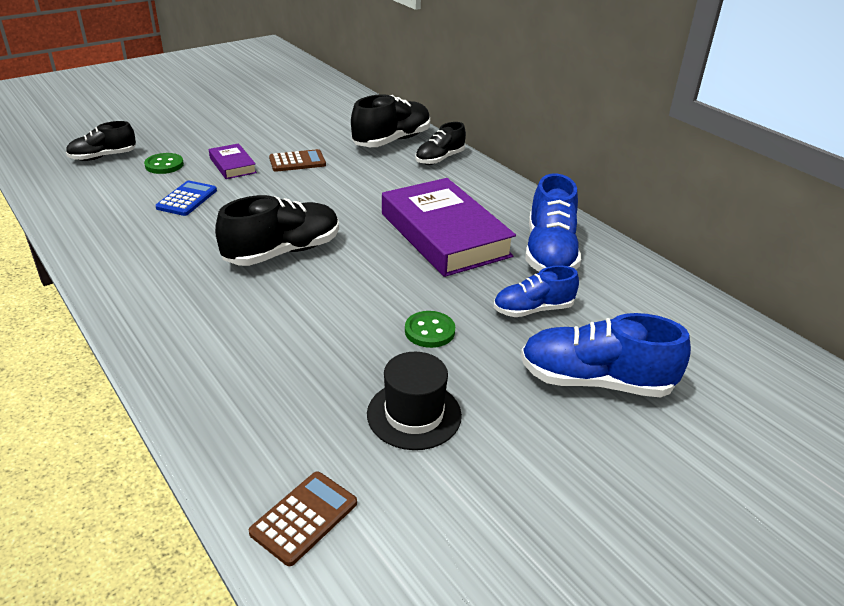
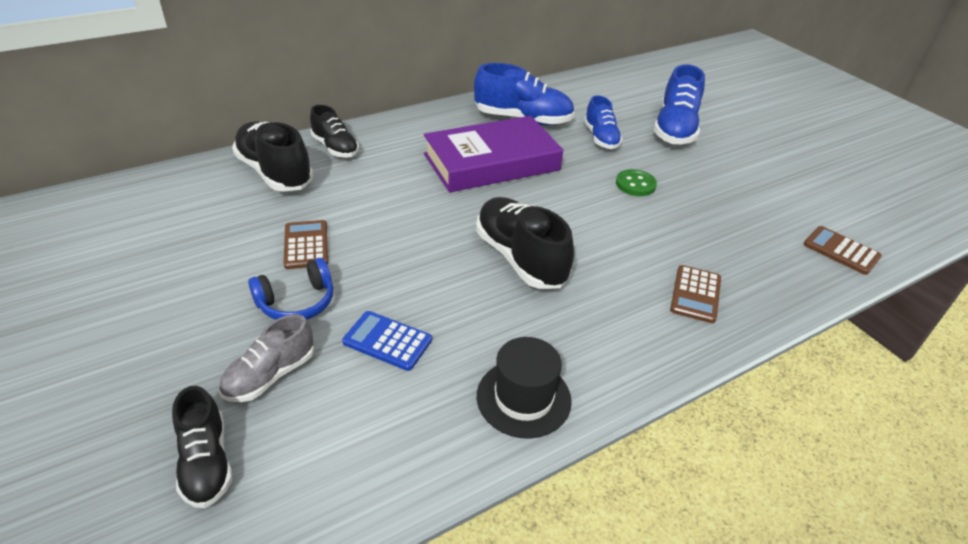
camera: 85 degrees left, 5 degrees up
(164, 165) = (270, 375): green button -> grey shoe
(222, 357) = (695, 294): none -> brown calculator
(232, 165) = (297, 302): purple book -> blue headphones
(414, 414) = (730, 200): black hat -> black hat (523, 398)

